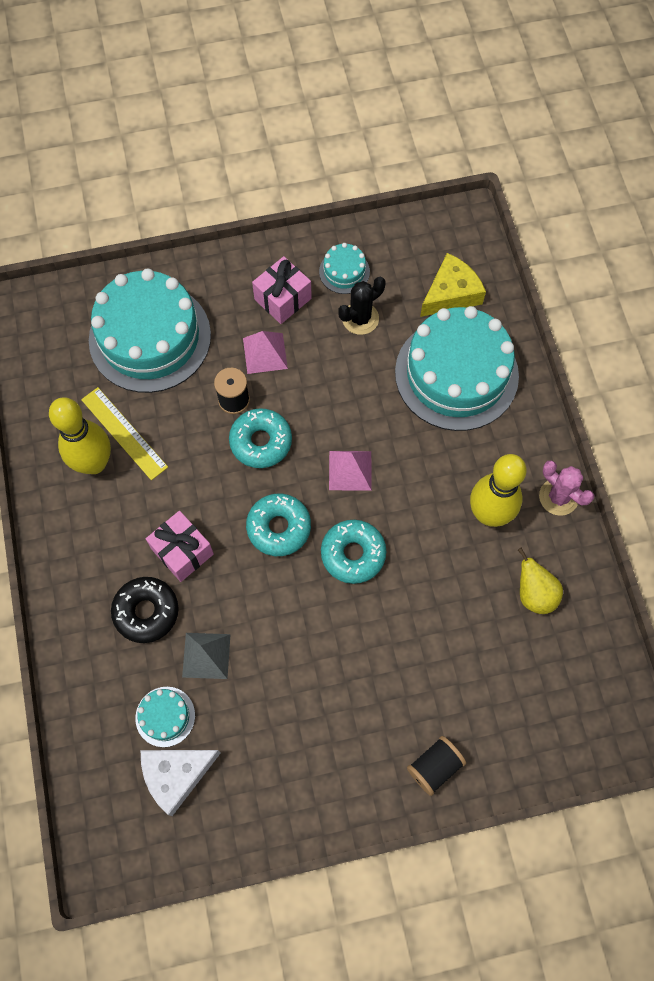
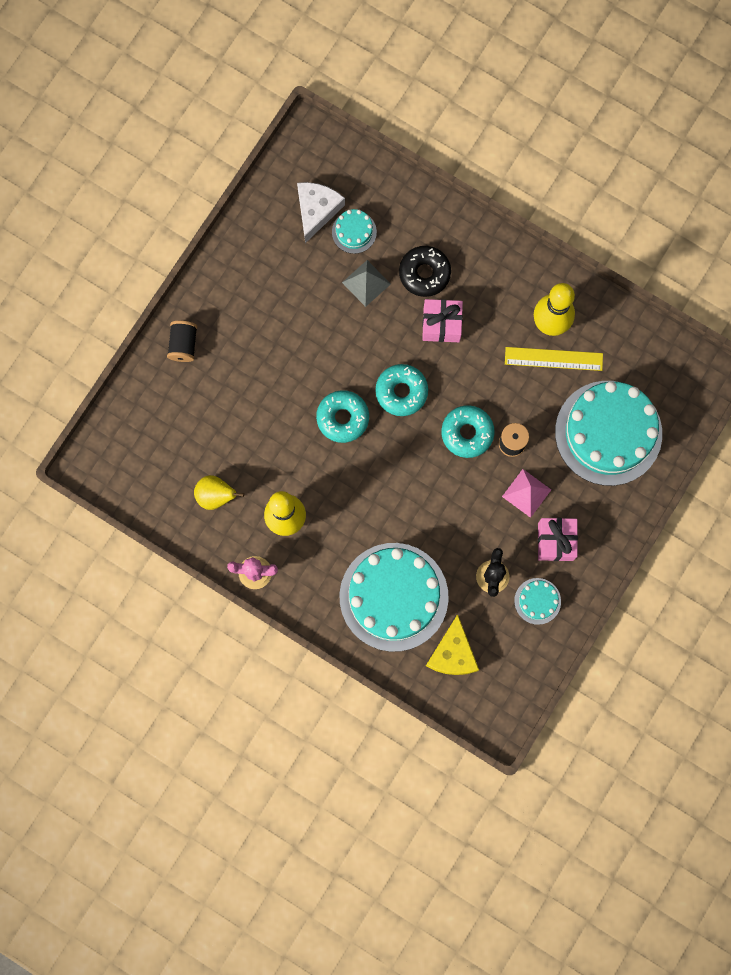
camera: 135 degrees right, 10 degrees up
(350, 470) = (396, 467): pink pyramid -> none

